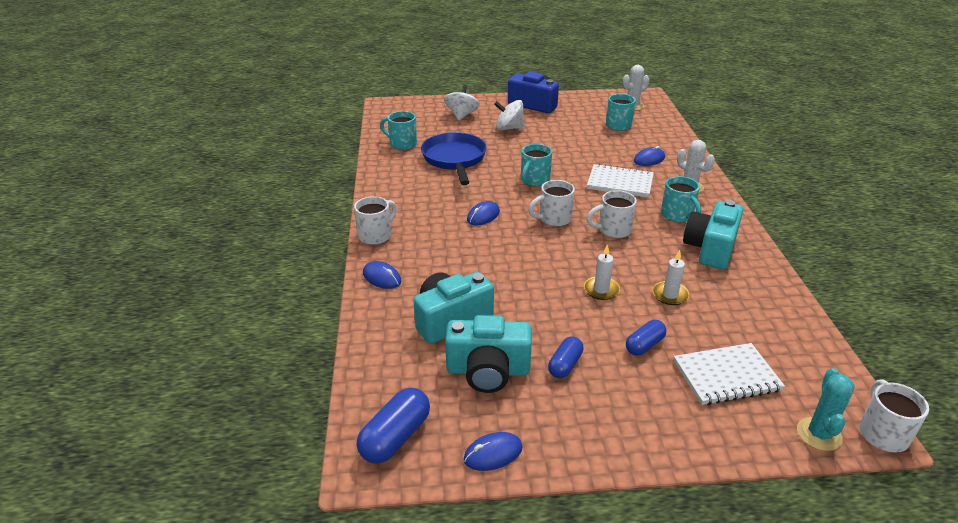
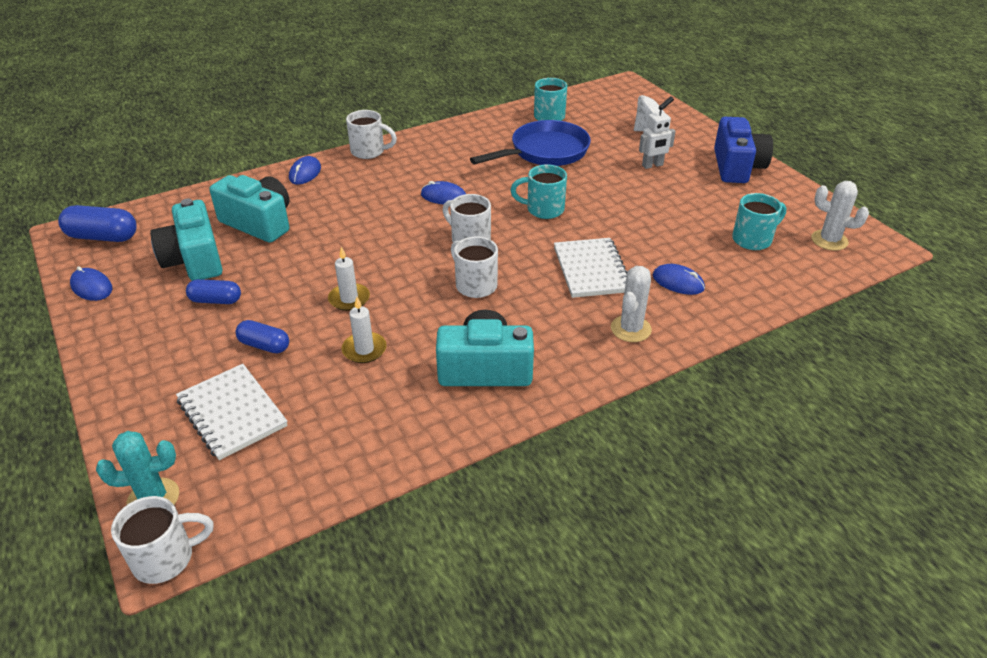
camera: 65 degrees right, 5 degrees up
(509, 128) = (652, 165): white spinning top -> white robot
(677, 215) = (546, 329): turquoise mug -> none

